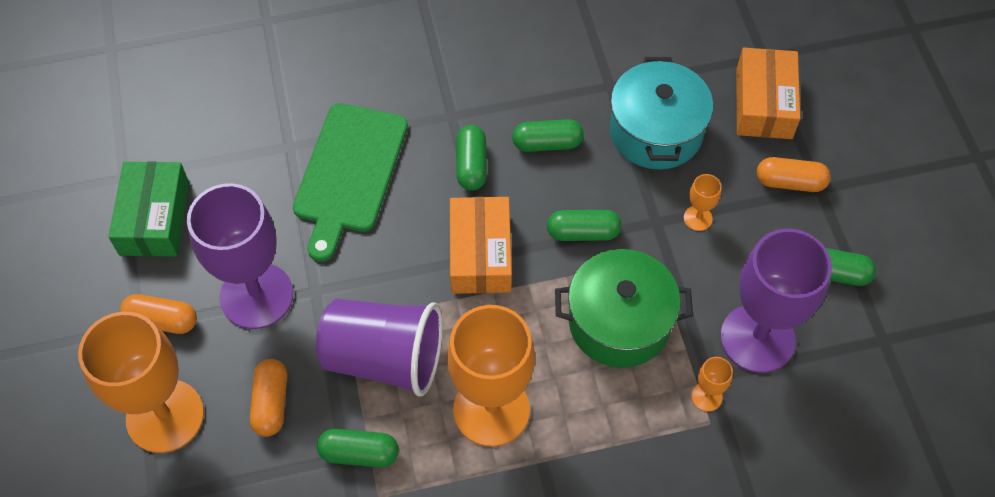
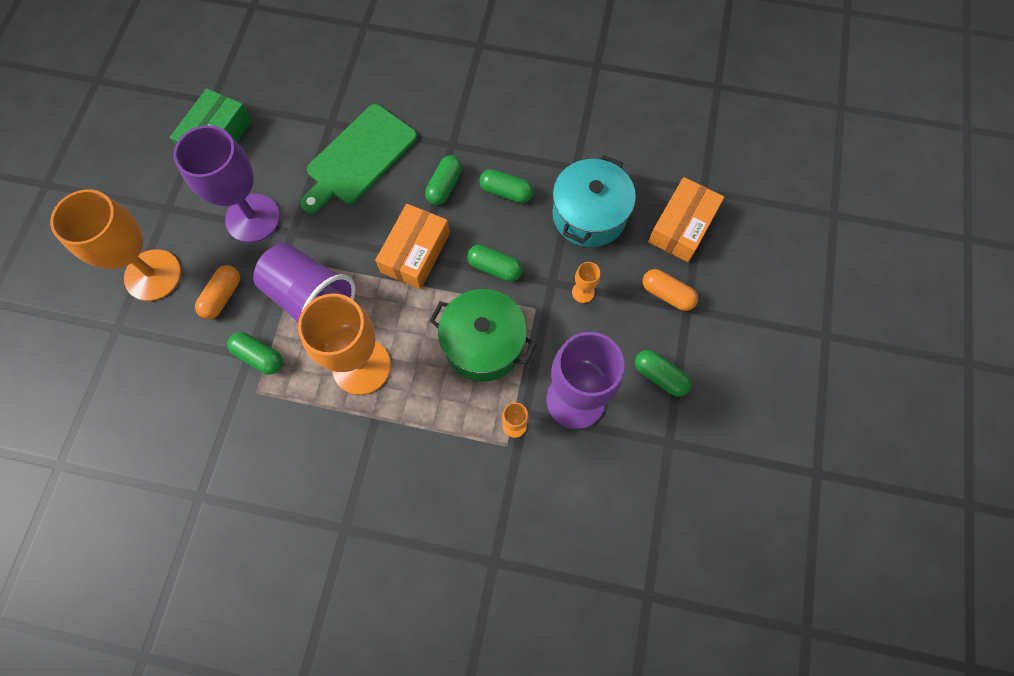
camera: 25 degrees right, 10 degrees up
(162, 320) = (185, 209): orange capsule -> none

